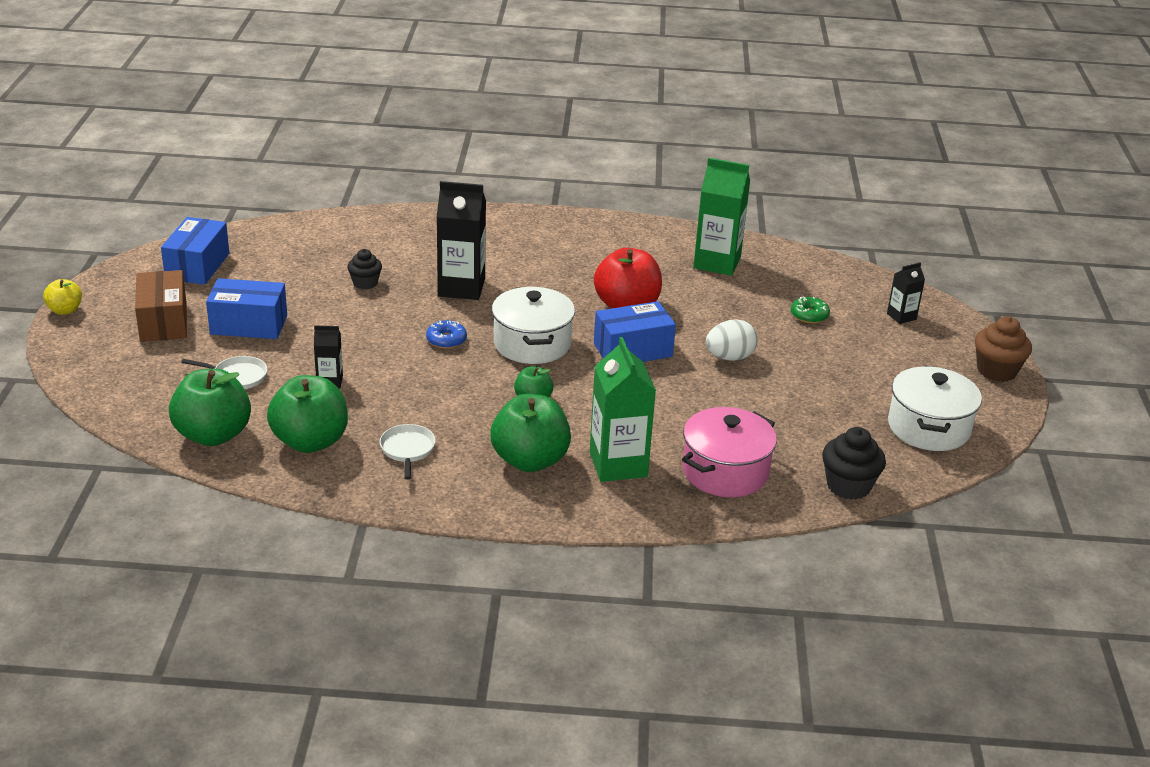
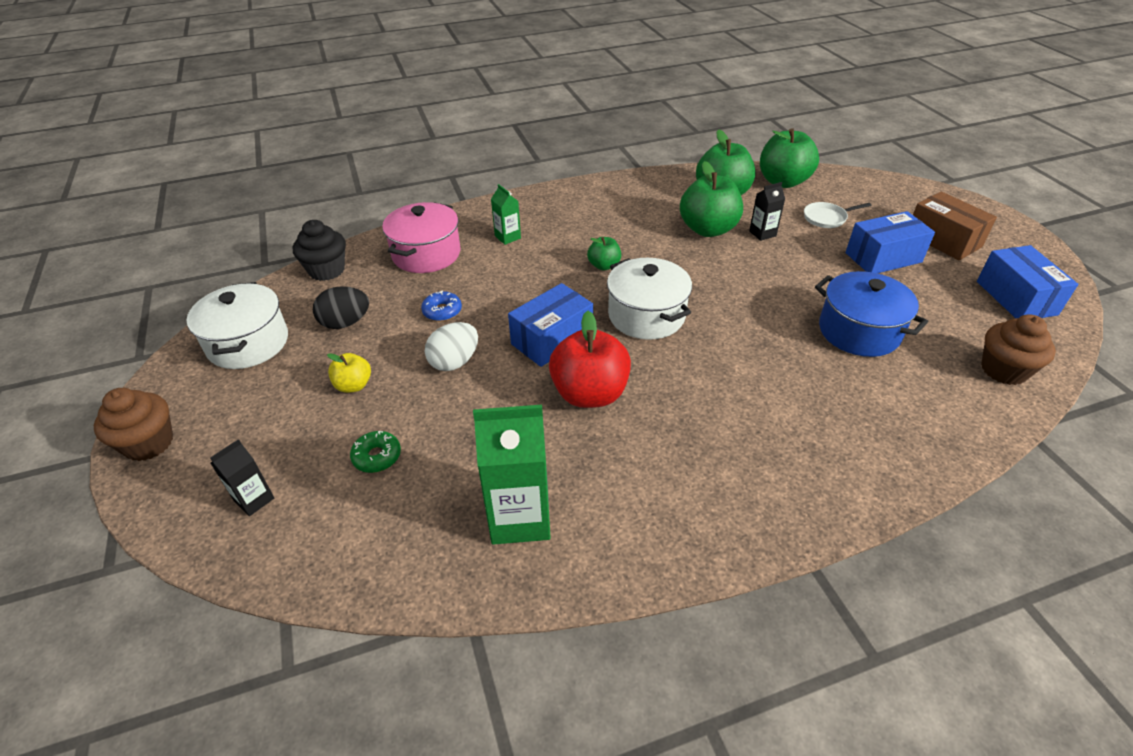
camera: 160 degrees right, 10 degrees up
(65, 310) = (1020, 226): yellow apple -> yellow apple (353, 385)
(299, 235) = (1003, 370): none -> brown cupcake
(365, 283) = (859, 331): black cupcake -> blue pot
(407, 450) = (657, 207): white pan -> none
(446, 340) = (720, 295): blue donut -> blue donut (442, 311)
(461, 288) = (770, 358): black carton -> none
(530, 460) = (571, 223): green apple -> green apple (708, 229)
(618, 464) = (507, 237): green carton -> green carton, size x0.51
(828, 419) = (345, 323): none -> black egg

